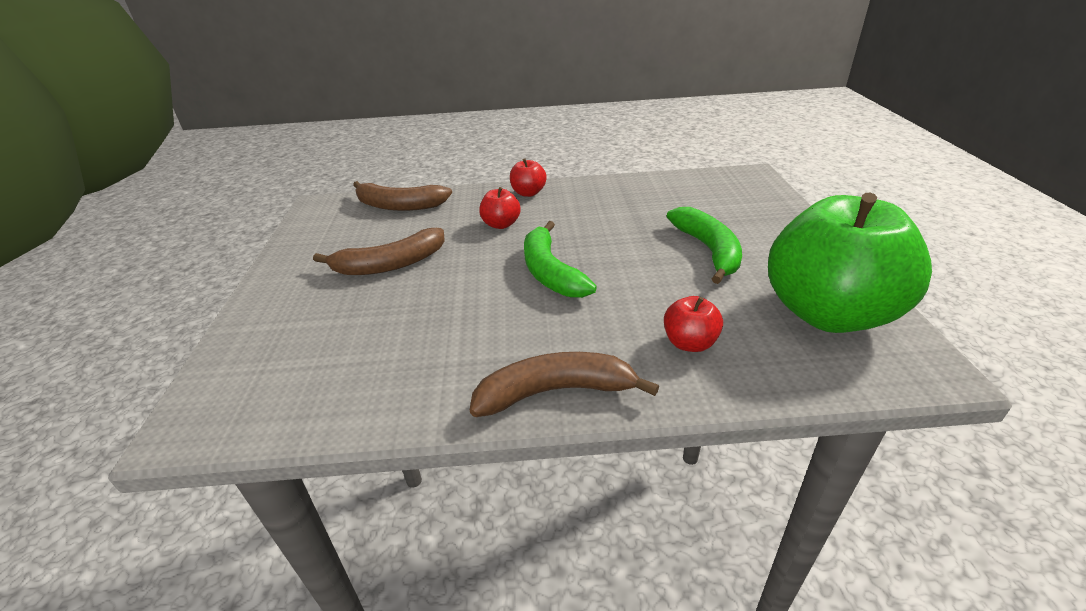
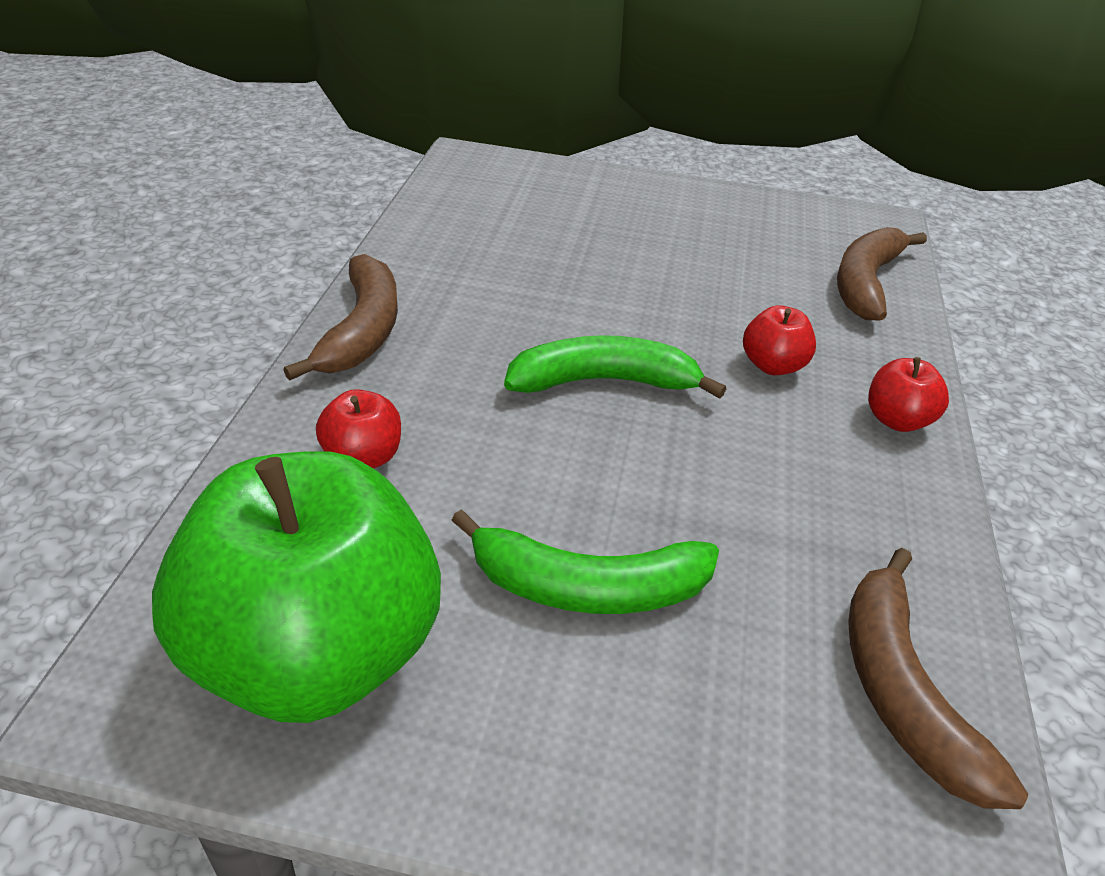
camera: 100 degrees right, 5 degrees up
(390, 264) = (684, 260): brown banana -> brown banana (901, 690)

